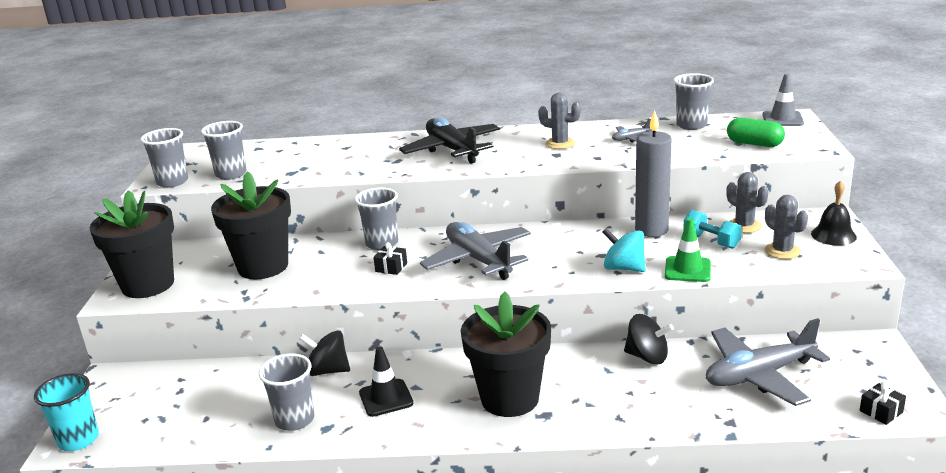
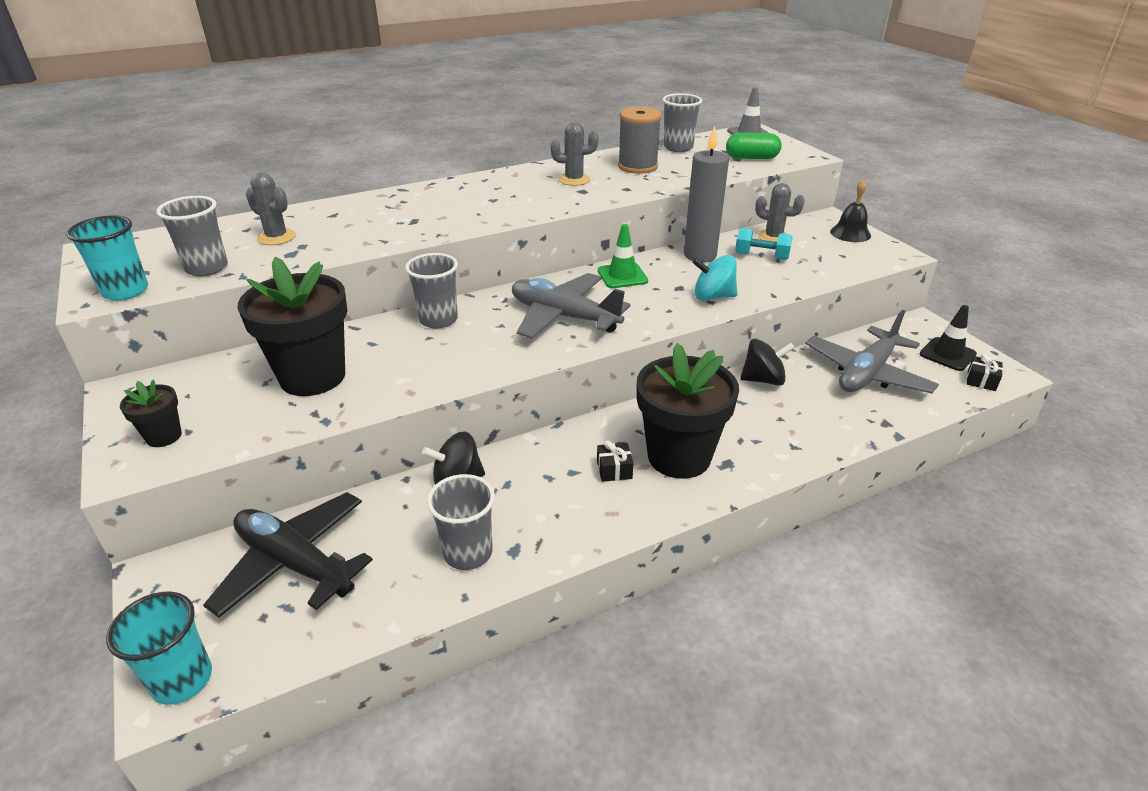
camera: 30 degrees left, 10 degrees up
(148, 285) = (164, 436): black flower pot -> black flower pot, size x0.46
(172, 182) = (125, 291): grey cup -> turquoise cup
(386, 398) = (551, 494): black traffic cone -> black traffic cone (947, 354)
(391, 267) = (475, 344): black gift -> black gift (614, 470)
(452, 150) = (465, 201): black plane -> black plane (294, 563)
(631, 138) = (637, 166): grey plane -> grey spool
(687, 270) = (769, 287): green traffic cone -> green traffic cone (622, 276)
(782, 251) = (827, 254): grey cactus -> grey cactus (276, 237)

